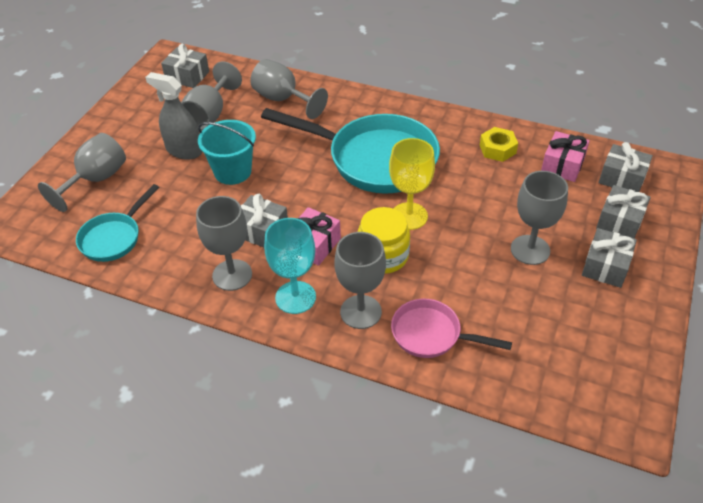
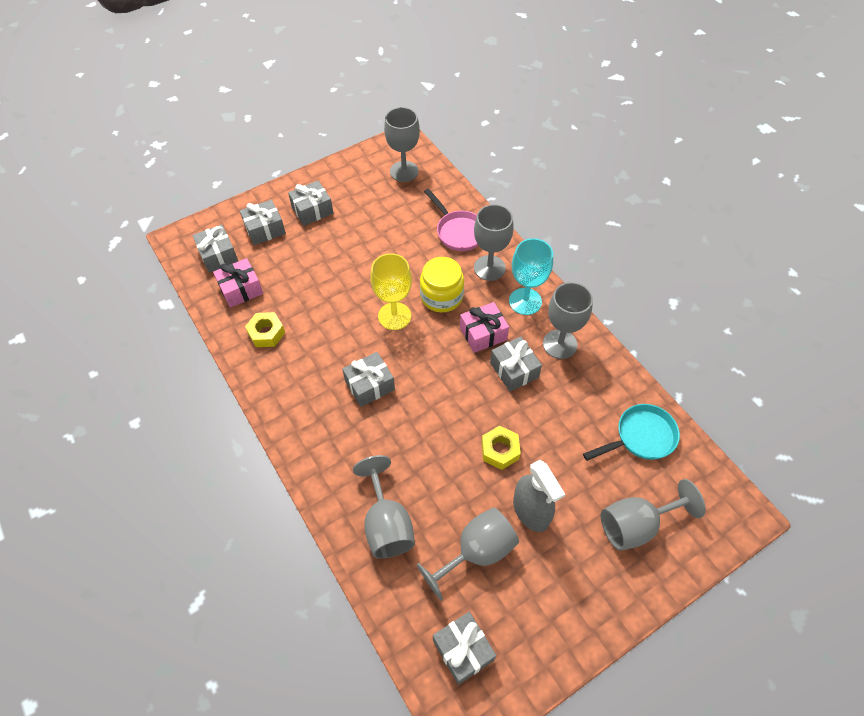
camera: 145 degrees left, 10 degrees up
(232, 172) = (500, 450): turquoise bucket -> yellow nut
(374, 159) = (370, 385): turquoise pan -> grey gift
(530, 250) = (343, 245): grey goblet -> grey goblet (404, 171)

